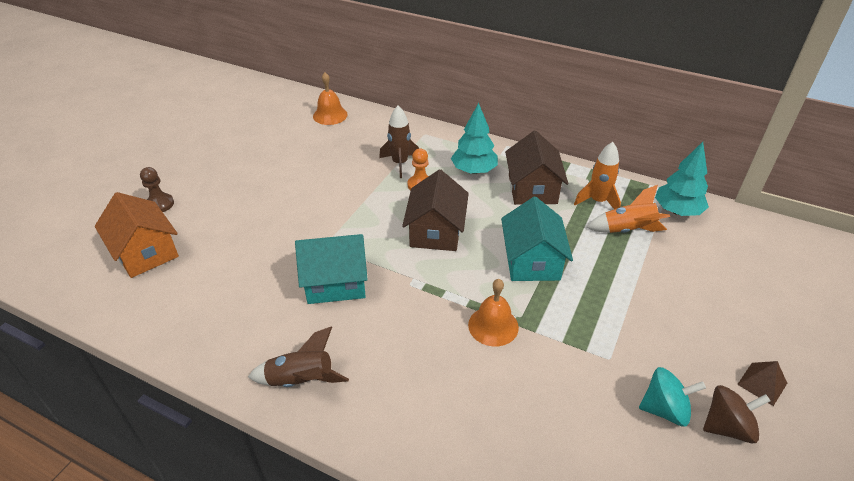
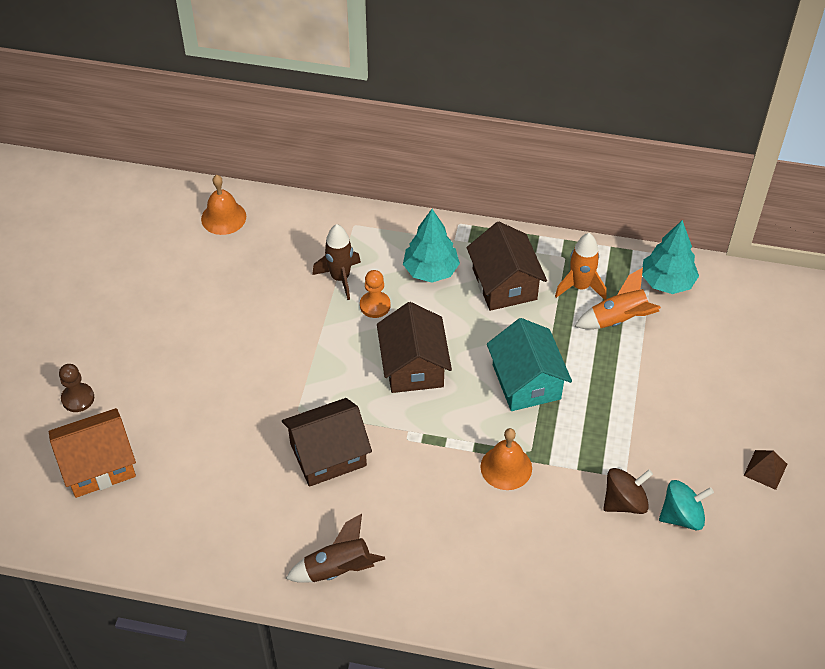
camera: 15 degrees left, 10 degrees up
(145, 252) = (98, 465): orange house -> orange house turned 60 degrees counterclockwise
(335, 282) = (328, 455): turquoise house -> brown house
(727, 427) = (737, 519): brown spinning top -> brown spinning top (624, 502)

